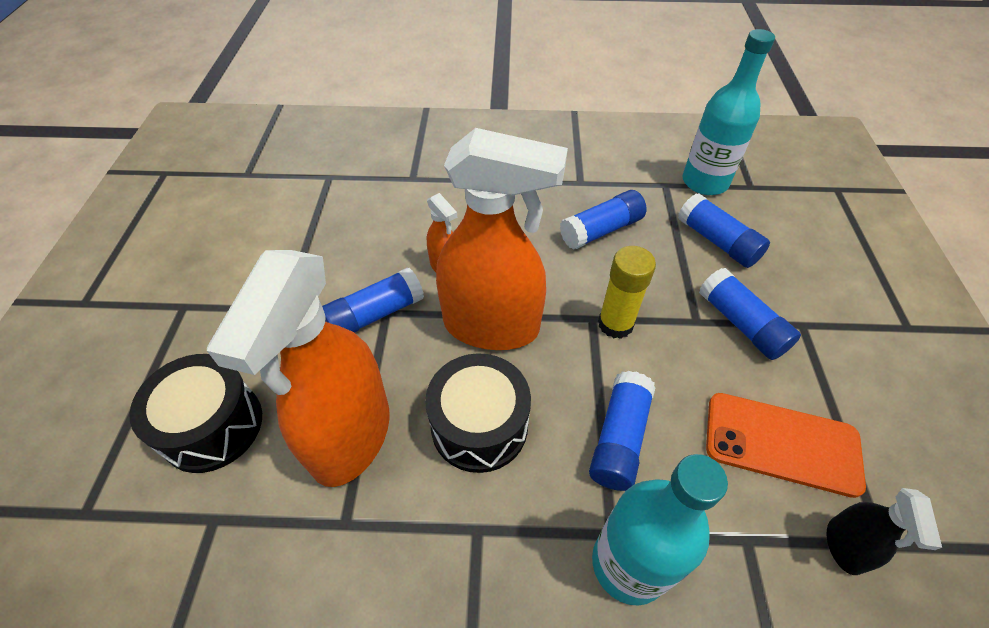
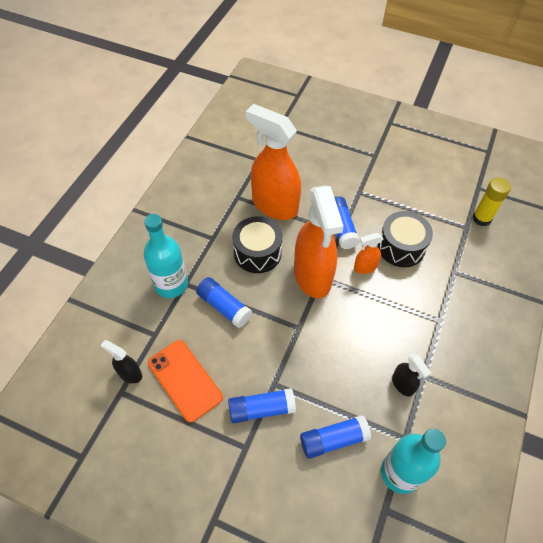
camera: 110 degrees right, 5 degrees up
(212, 426) = (301, 162): black drum -> black drum (401, 247)
(492, 326) = (312, 276): orange spray bottle -> orange spray bottle turned 45 degrees counterclockwise
(601, 230) = (369, 366): blue glue stick -> none
(603, 197) = (403, 384): none -> black spray bottle
(615, 324) = (290, 337): yellow glue stick -> yellow glue stick (481, 218)
(781, 443) = (185, 380): orange phone -> orange phone turned 75 degrees counterclockwise

